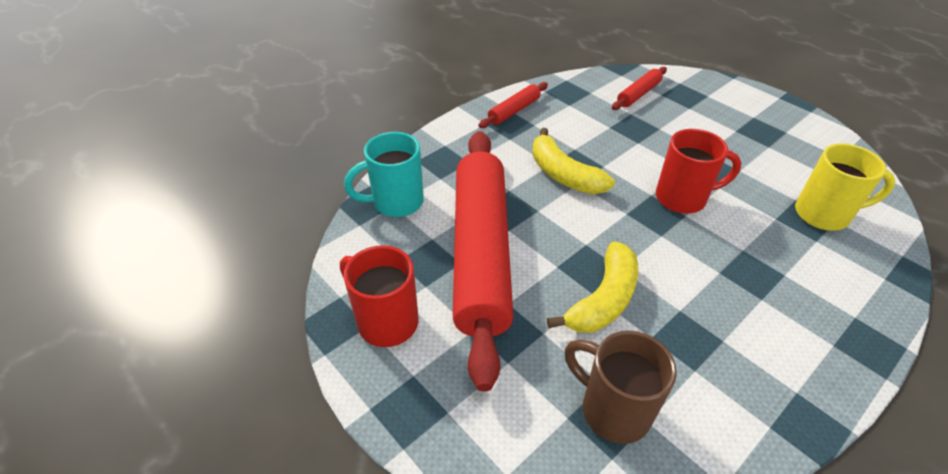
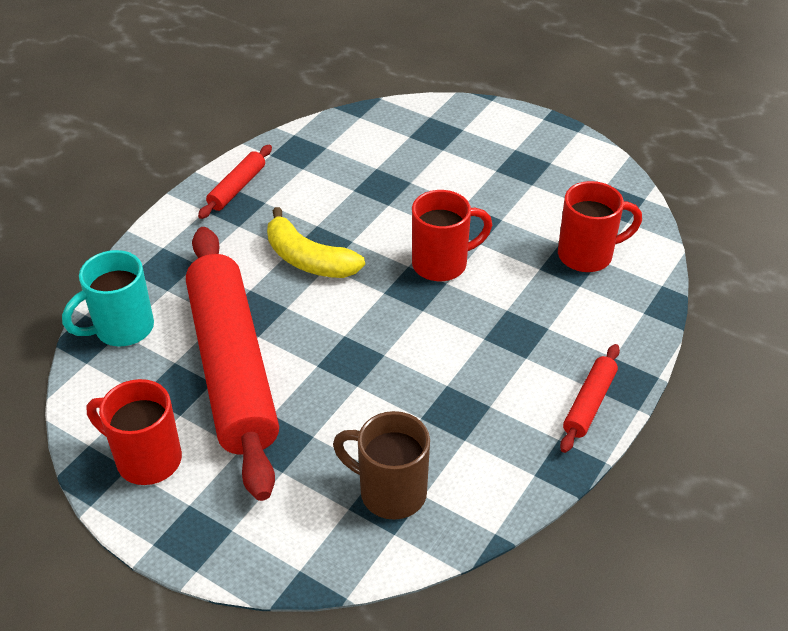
camera: 15 degrees left, 0 degrees up
(603, 299) = (369, 390): yellow banana -> none
(638, 94) = (382, 140): red rolling pin -> red rolling pin (589, 403)
(823, 214) = (587, 255): yellow mug -> red mug

